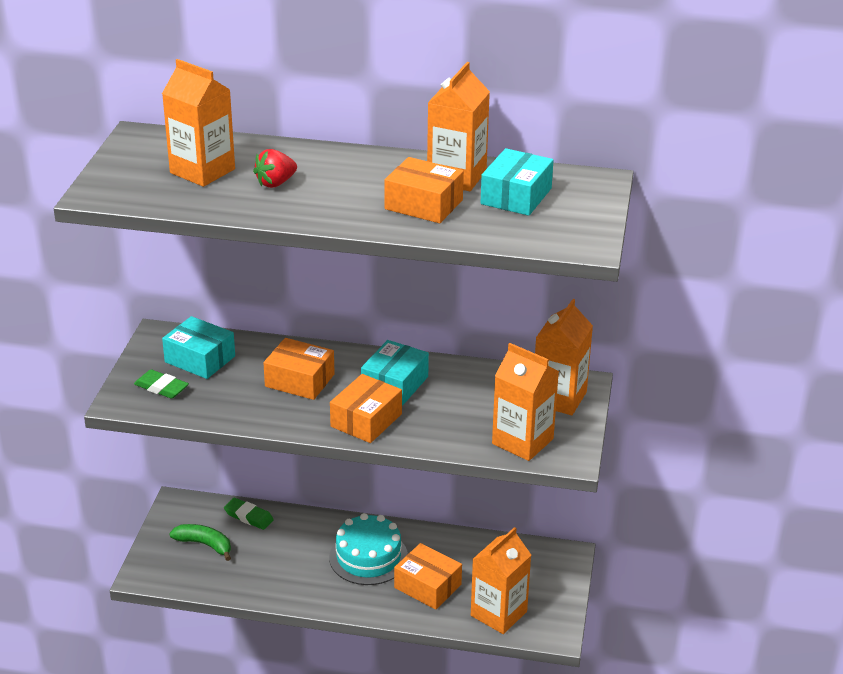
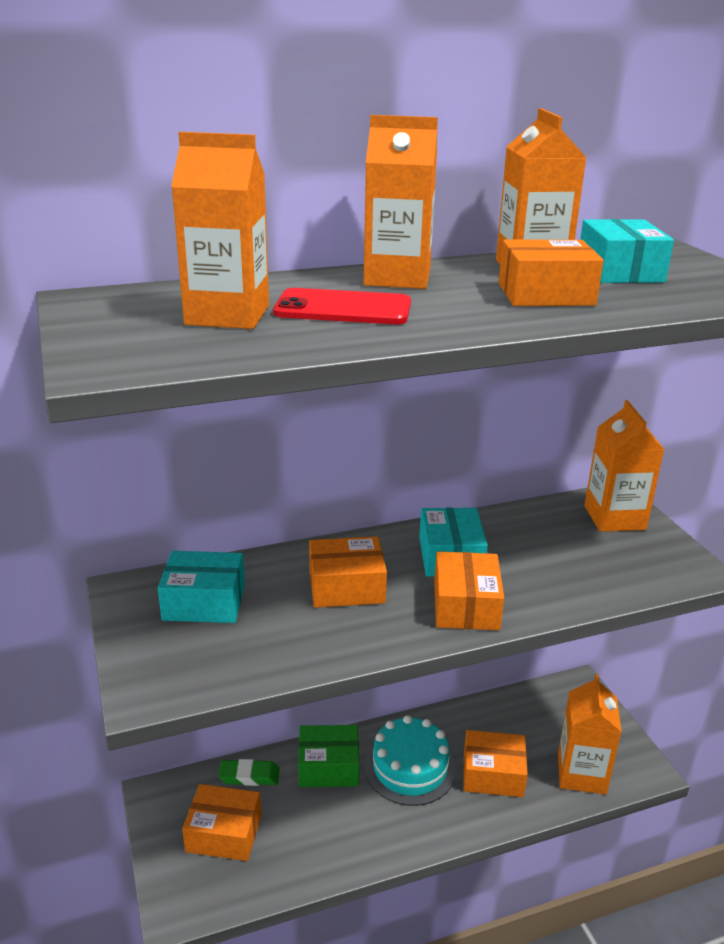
camera: 30 degrees left, 5 degrees down
(161, 387) = (185, 654): green eraser -> none
(204, 544) = (224, 833): green banana -> orange box
(275, 183) = (343, 308): red strawberry -> red phone
(309, 533) = (328, 767): none -> green box
(522, 441) = (638, 571): orange carton -> orange carton (397, 278)

